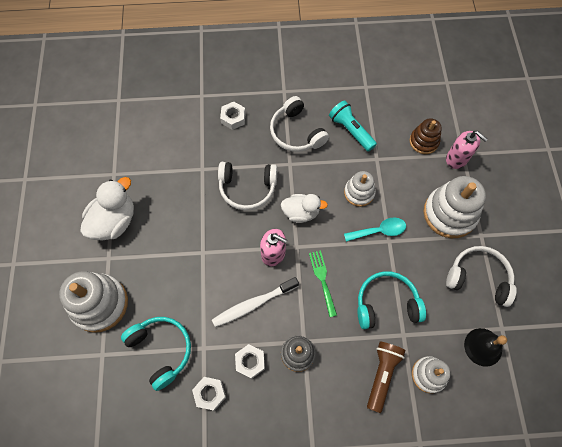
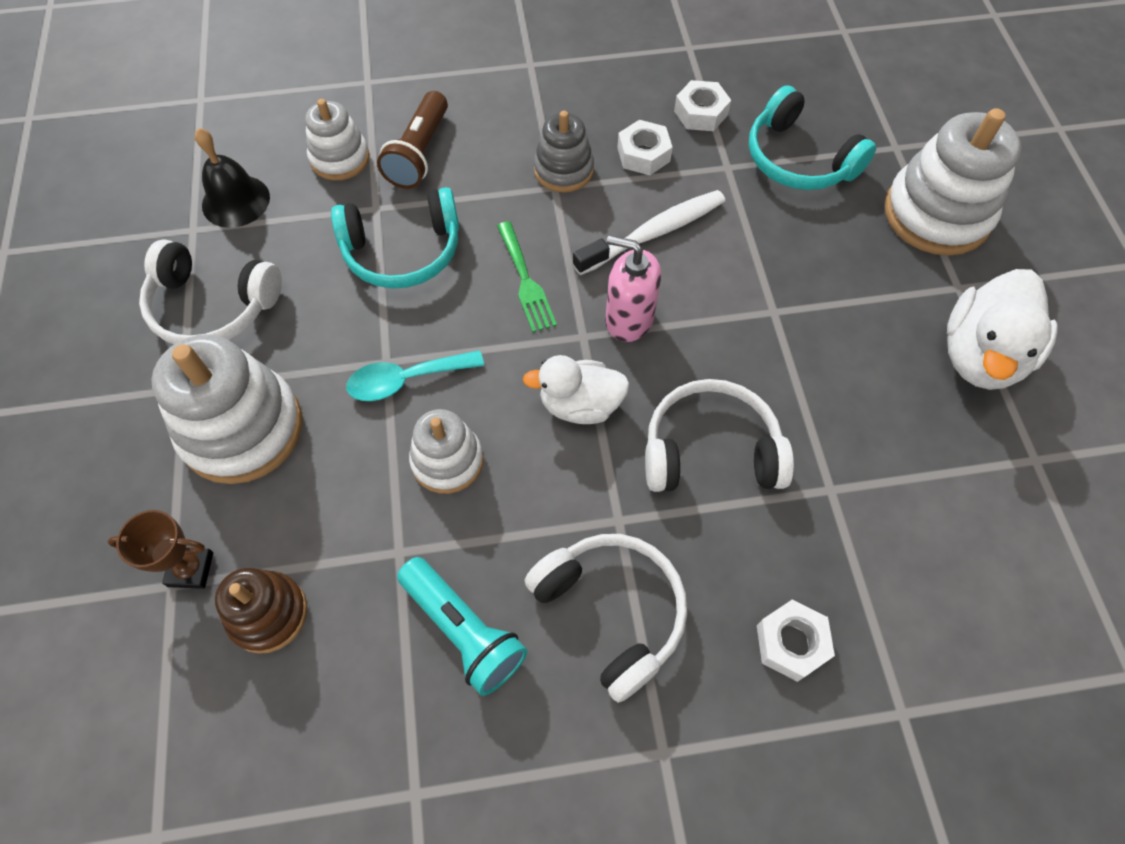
camera: 175 degrees right, 5 degrees down
(457, 159) = (191, 569): pink soap dispenser -> brown trophy

